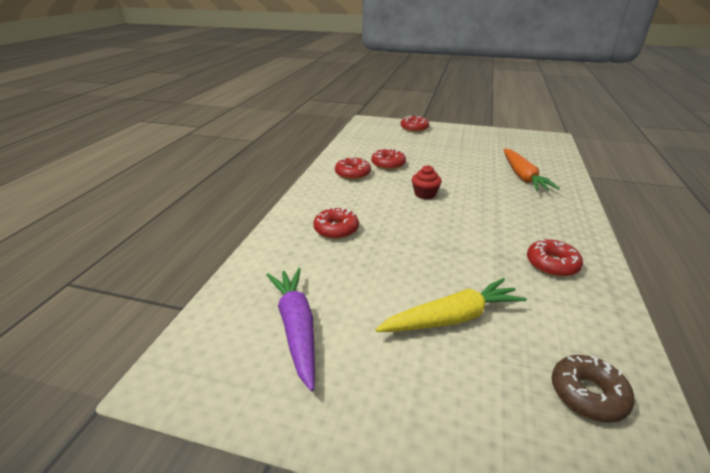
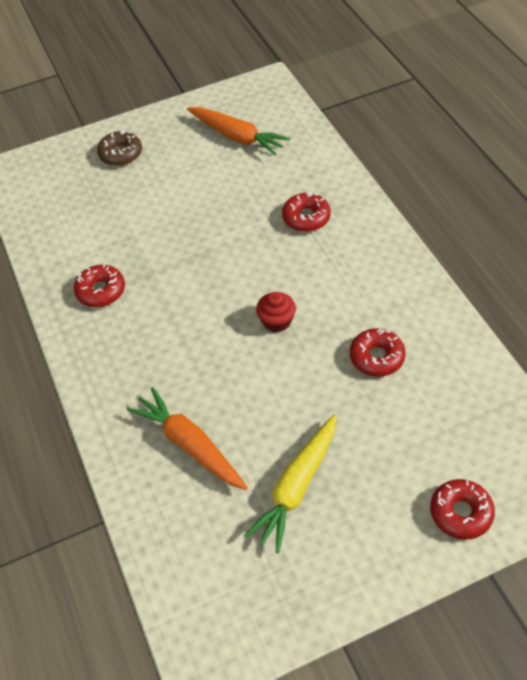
camera: 145 degrees right, 20 degrees up
(296, 327) = (237, 137): purple carrot -> orange carrot
(352, 174) = (392, 307): red donut -> none
(452, 318) = (150, 197): yellow carrot -> yellow carrot (296, 487)
(588, 394) = (52, 198): brown donut -> brown donut (121, 154)

